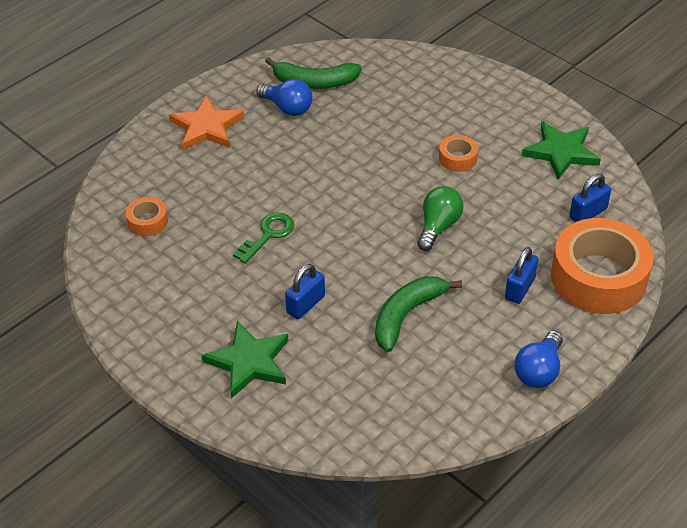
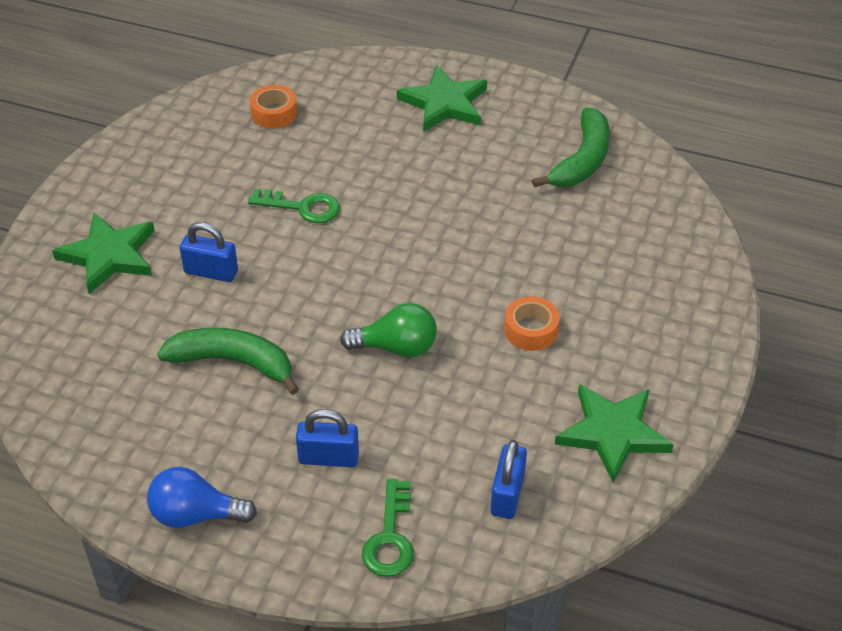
camera: 65 degrees right, 0 degrees up
(206, 127) = (444, 103): orange star -> green star
(287, 108) = (520, 153): blue light bulb -> none
(314, 82) = (582, 160): green banana -> green banana turned 135 degrees counterclockwise
(588, 213) = (507, 494): blue padlock -> blue padlock turned 75 degrees clockwise
(598, 277) = (390, 537): orange tape -> green key

